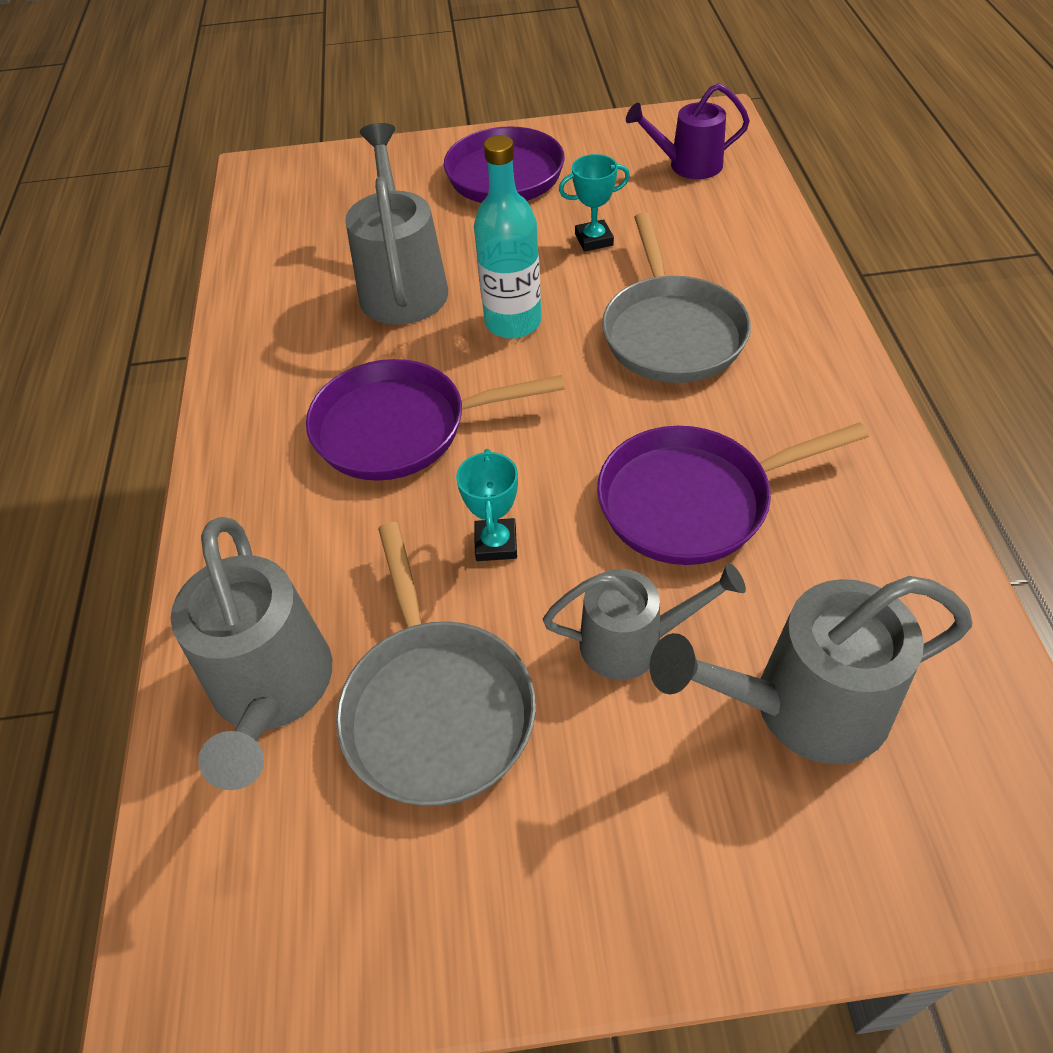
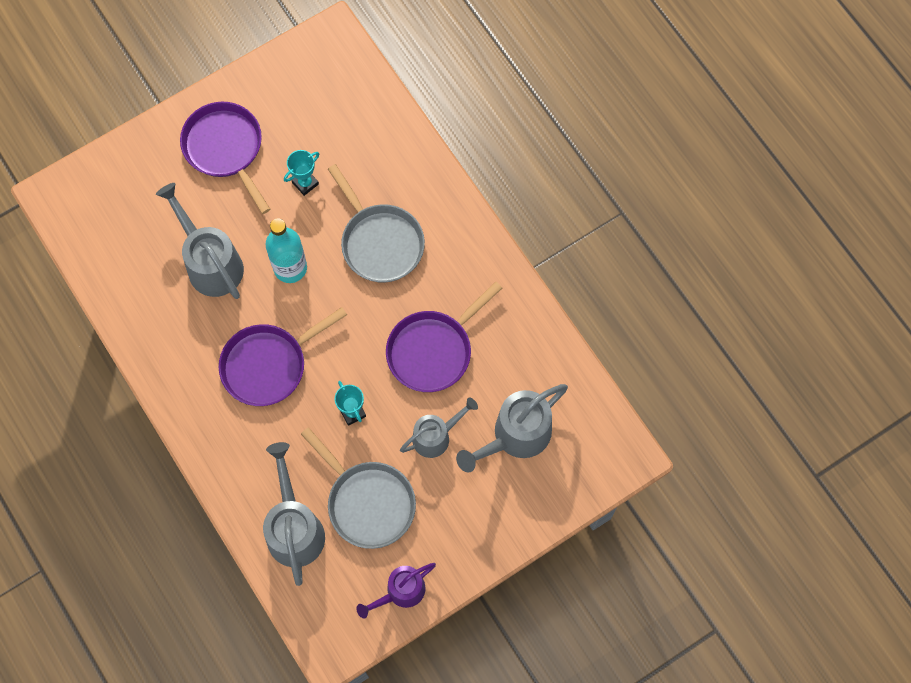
camera: 30 degrees left, 20 degrees up
(272, 693) = (294, 527): grey watering can -> grey watering can turned 150 degrees counterclockwise
(687, 166) = (333, 93): purple watering can -> purple watering can (400, 592)

